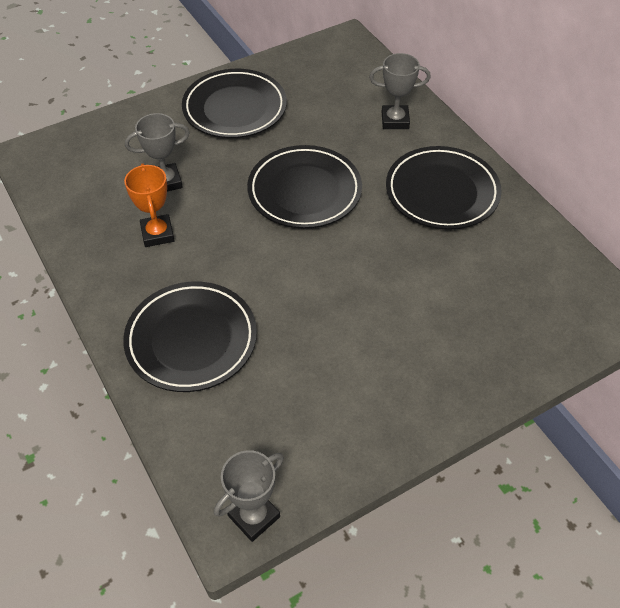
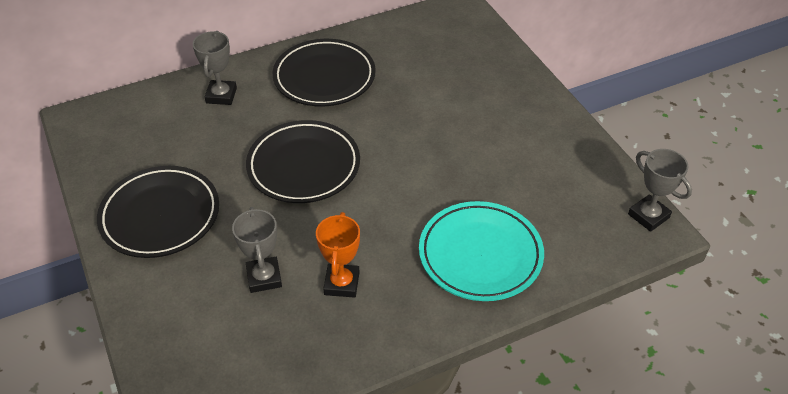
camera: 85 degrees left, 5 degrees down
(157, 234) = (341, 283): orange trophy -> orange trophy turned 75 degrees counterclockwise
(191, 340) = (480, 255): black plate -> turquoise plate

